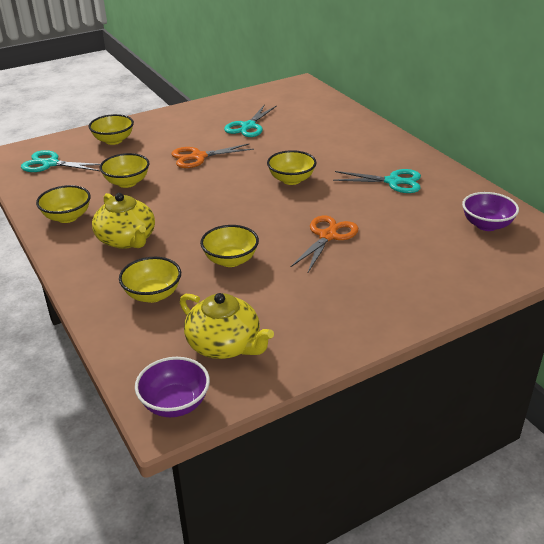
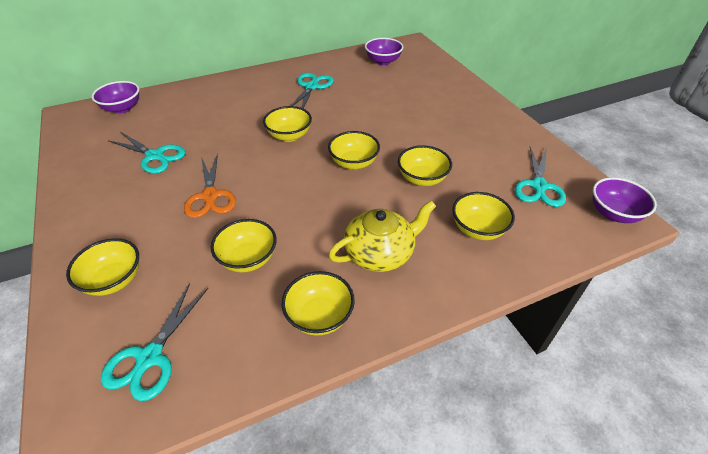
camera: 85 degrees left, 10 degrees up
(224, 345) = (539, 186): yellow teapot -> turquoise scissors
(252, 218) = (354, 163): none -> yellow bowl
(315, 100) = (122, 108): none -> purple bowl
(327, 236) = (389, 125): orange scissors -> none

